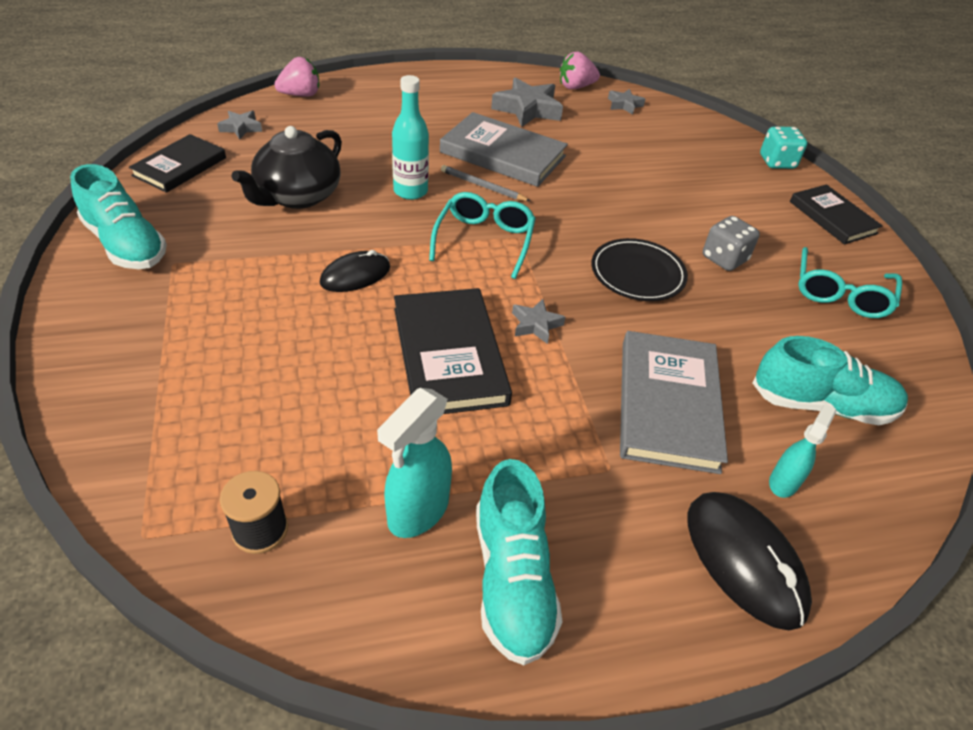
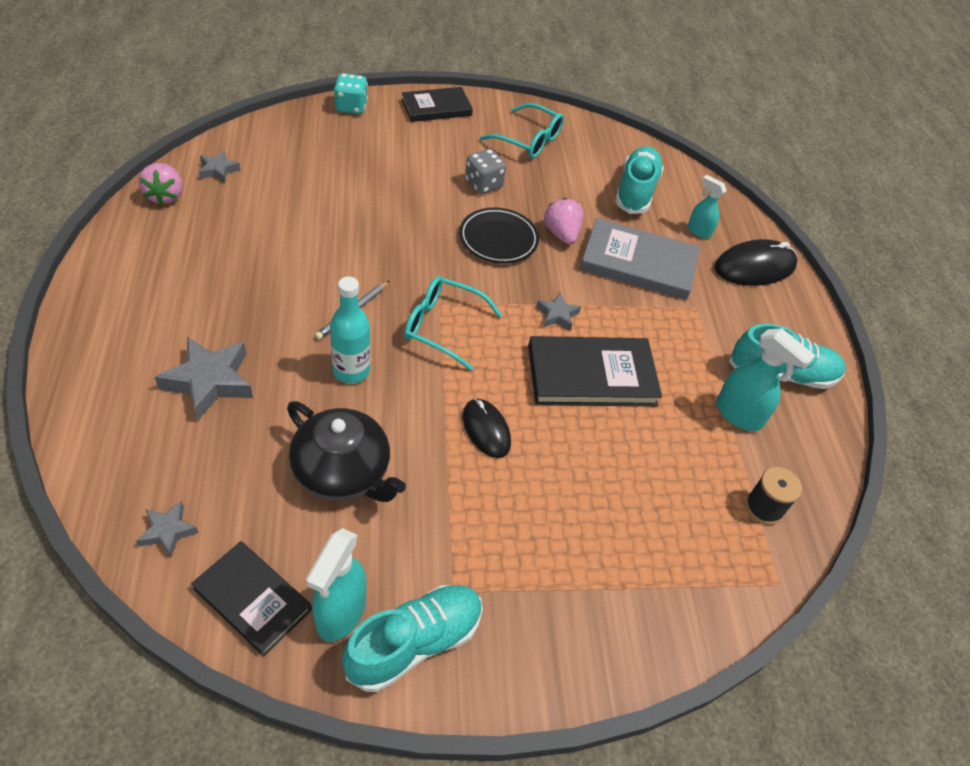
camera: 85 degrees left, 5 degrees up
(160, 206) = (340, 613): none -> turquoise spray bottle
(300, 95) = (93, 461): pink strawberry -> pink strawberry (561, 234)
(503, 154) = (295, 285): grey book -> none
(527, 109) = (204, 246): grey star -> grey star (209, 382)

